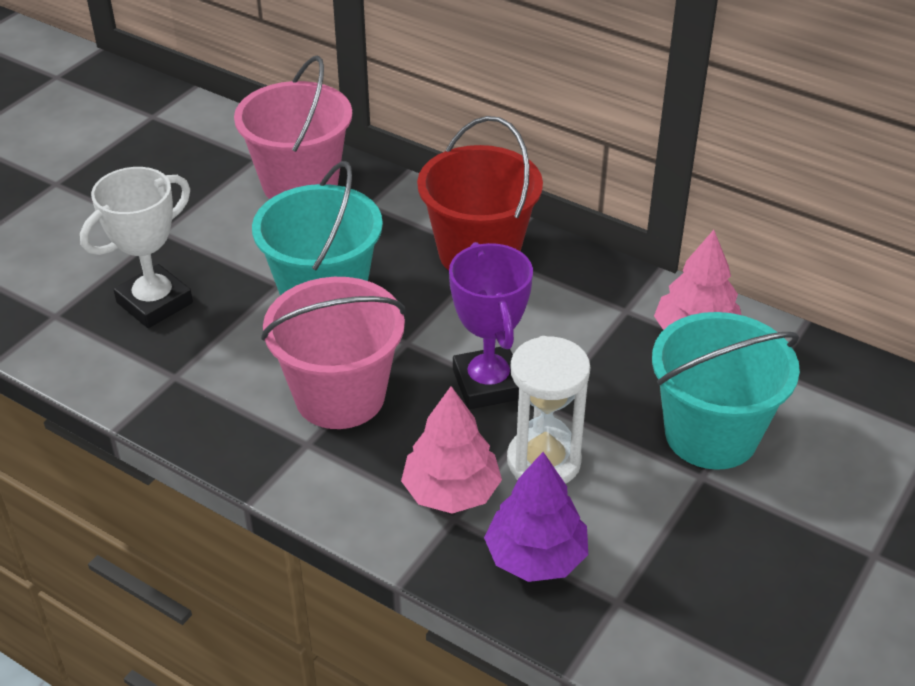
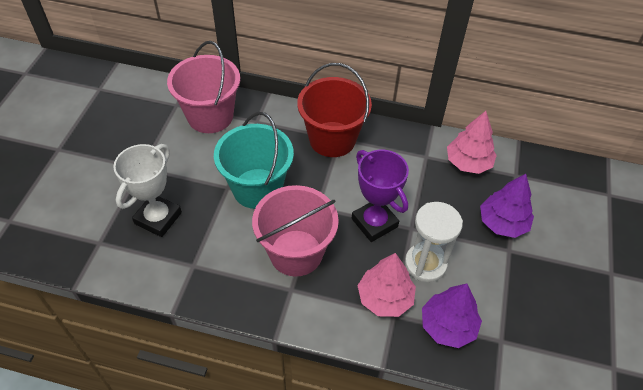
camera: 20 degrees left, 10 degrees up
(711, 434) = (502, 223): turquoise bucket -> purple tree

